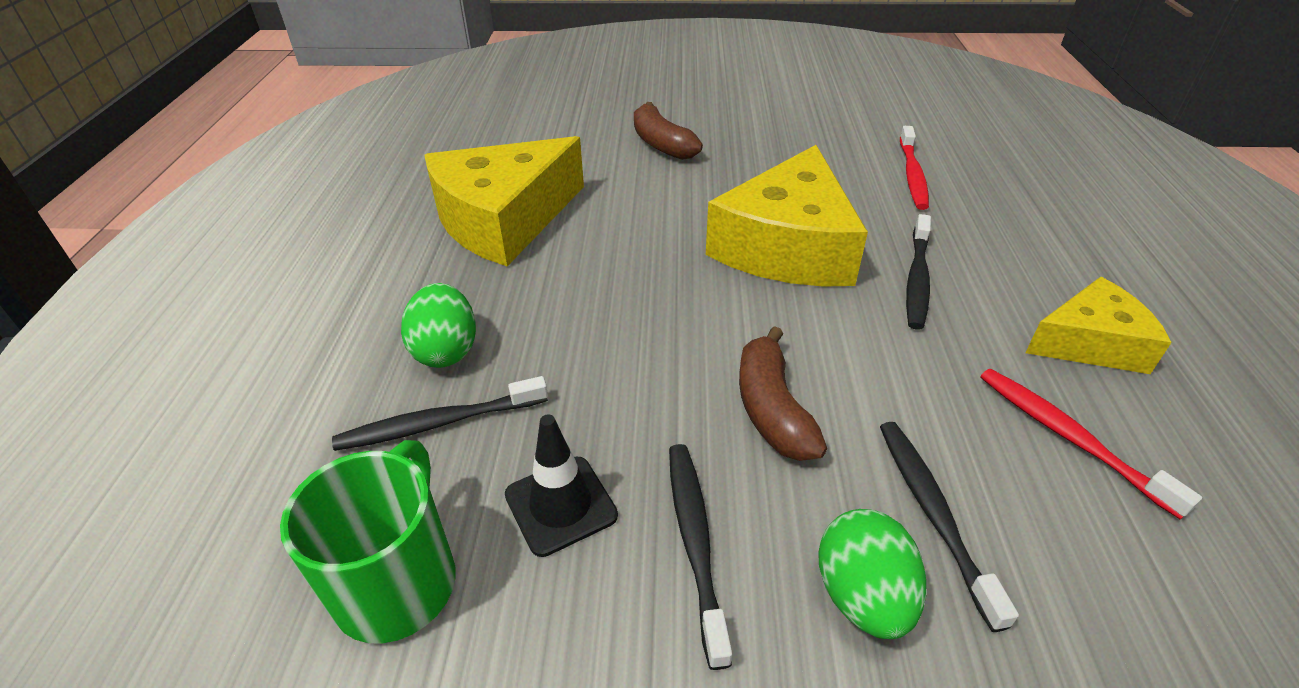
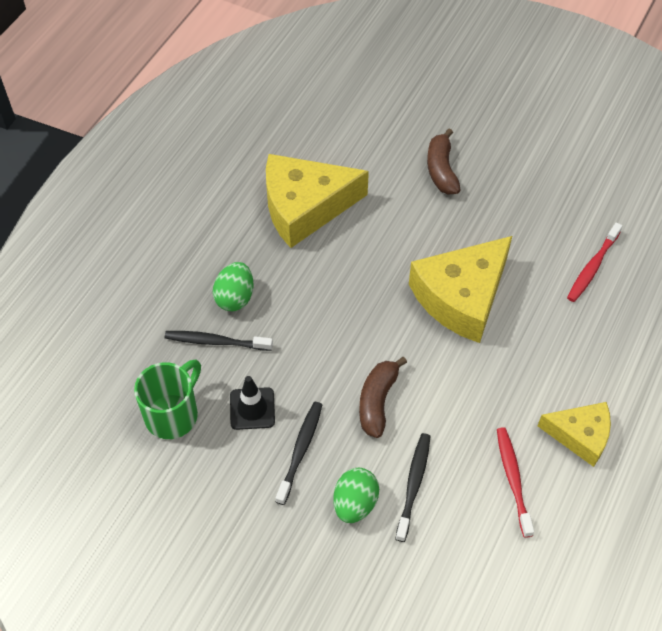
camera: 25 degrees right, 15 degrees up
(917, 279) = (520, 353): black toothbrush -> none

